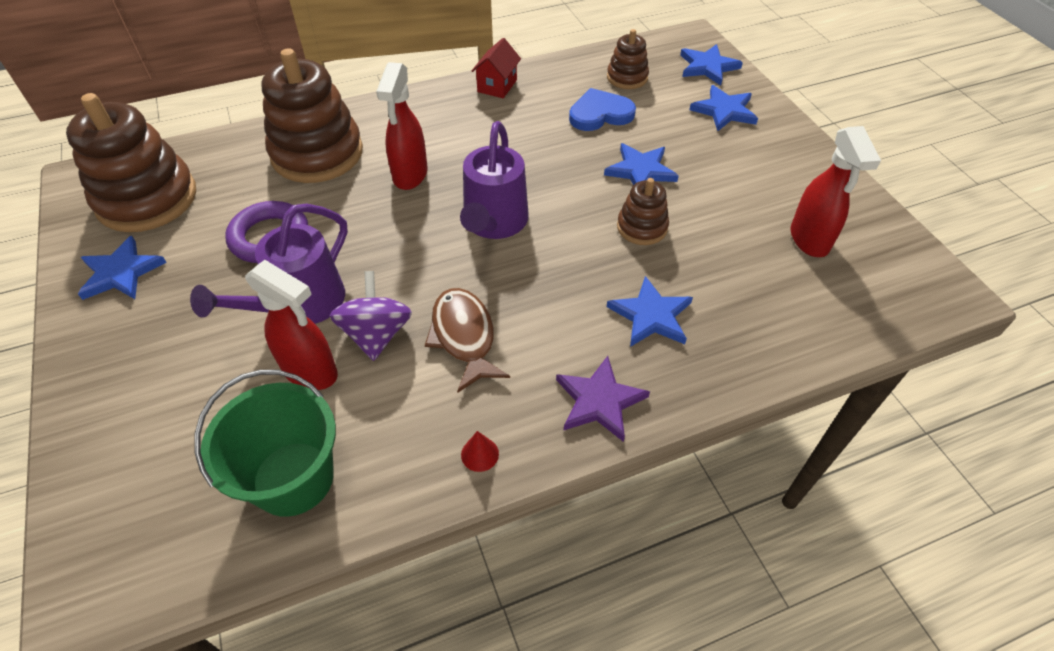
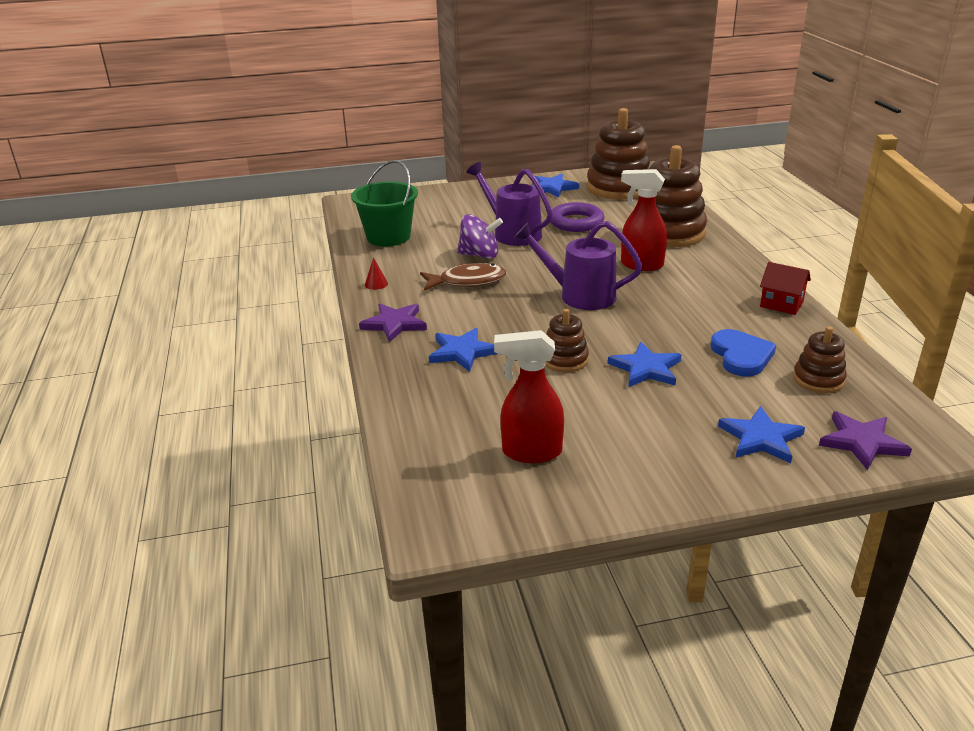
camera: 100 degrees right, 20 degrees down
(311, 372) = (457, 238): red spray bottle -> none
(707, 67) = (862, 442): blue star -> purple star

